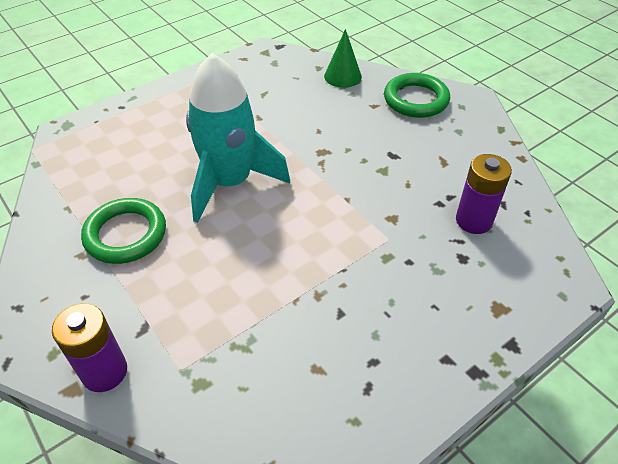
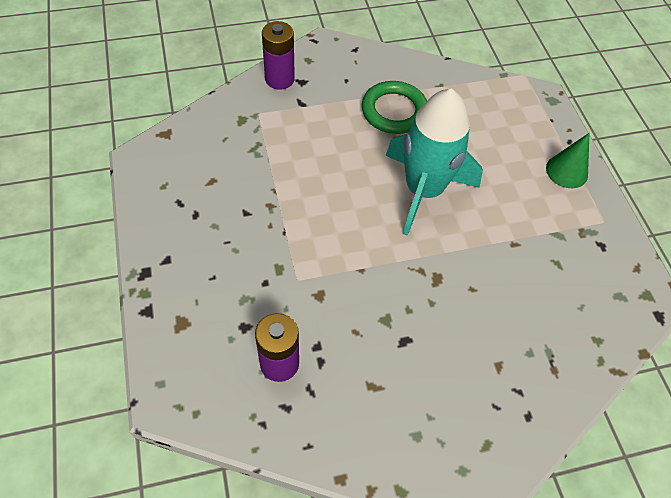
camera: 110 degrees right, 10 degrees up
(342, 76) = (570, 359): green cone -> green cone (567, 171)
(416, 100) = (494, 420): green ring -> none

